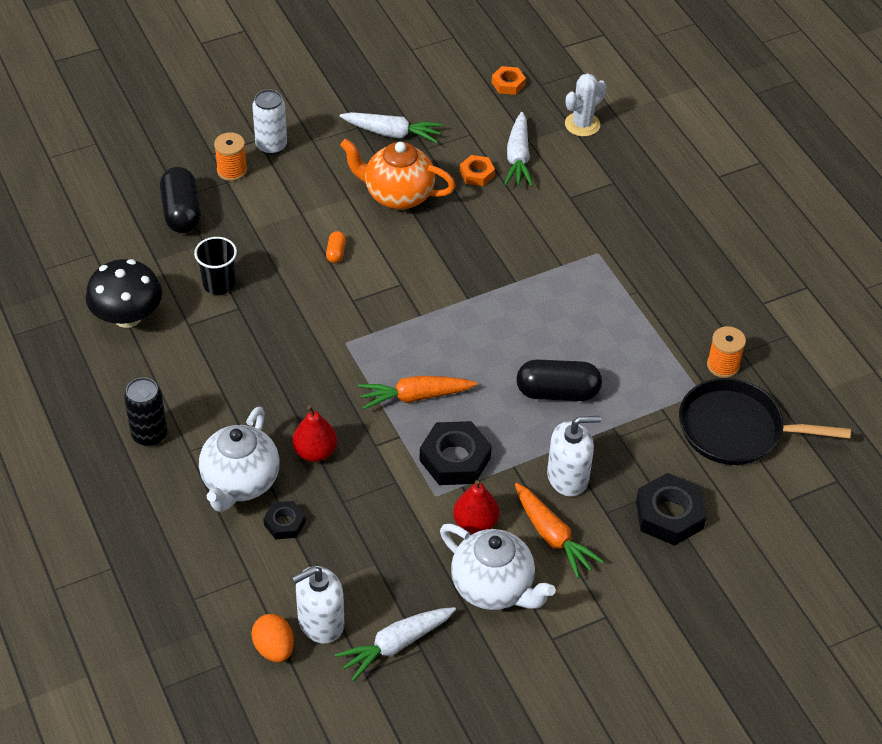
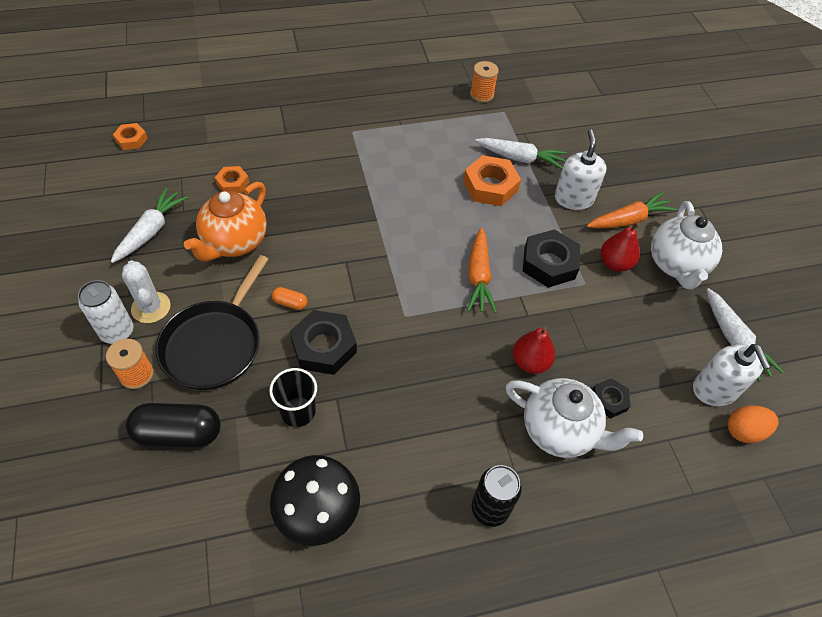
camera: 80 degrees left, 5 degrees up
(493, 587) = (676, 265): white teapot -> white teapot turned 135 degrees clockwise
(518, 158) = (226, 153): white carrot -> white carrot (520, 158)
(557, 392) = (490, 186): black capsule -> orange nut
(582, 124) = (206, 107): white cactus -> white cactus (151, 307)
(669, 515) = (612, 153): black nut -> black nut (324, 347)
(736, 429) = (540, 103): black pan -> black pan (214, 344)

